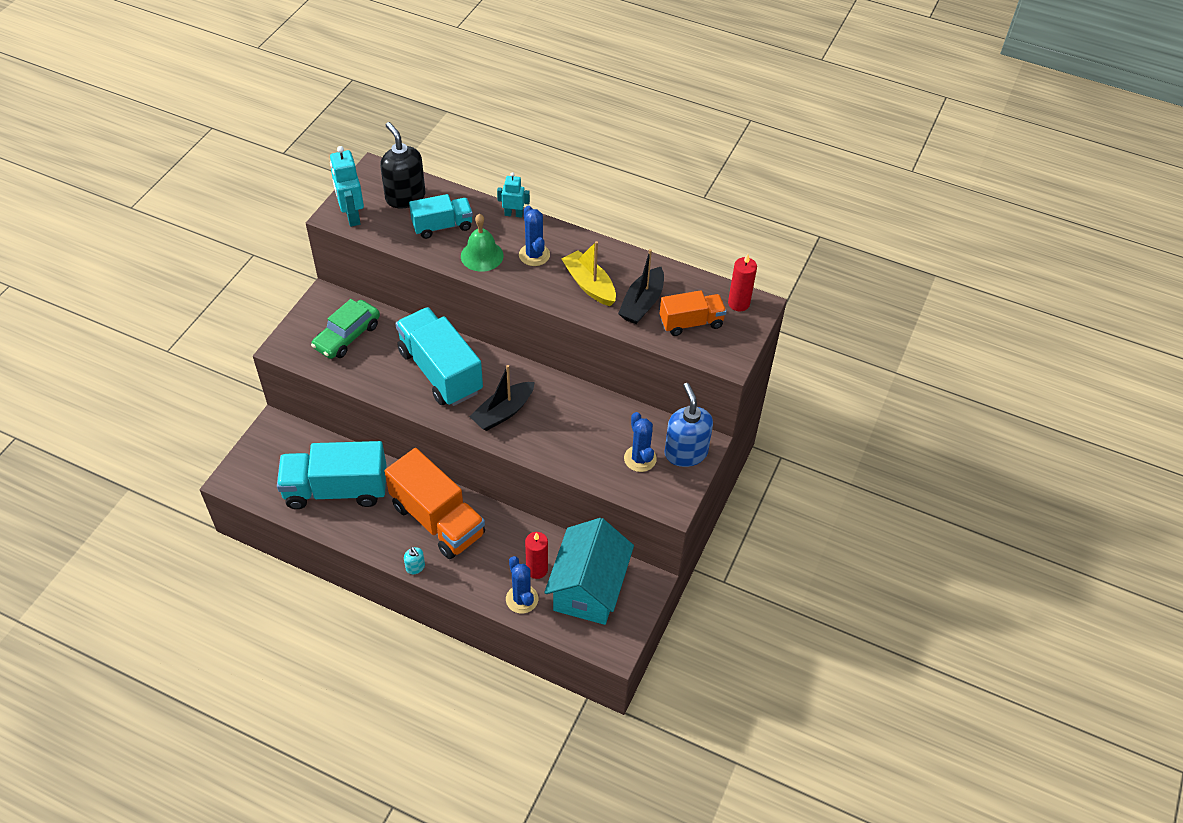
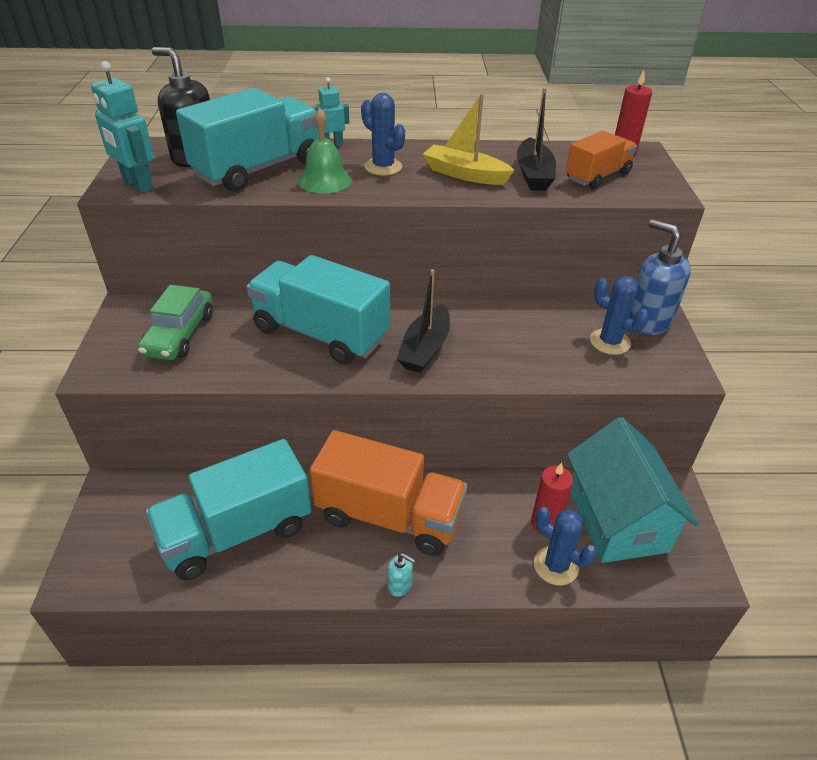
camera: 25 degrees left, 10 degrees down
(442, 226) = (258, 169): turquoise truck -> turquoise truck, size x1.74

